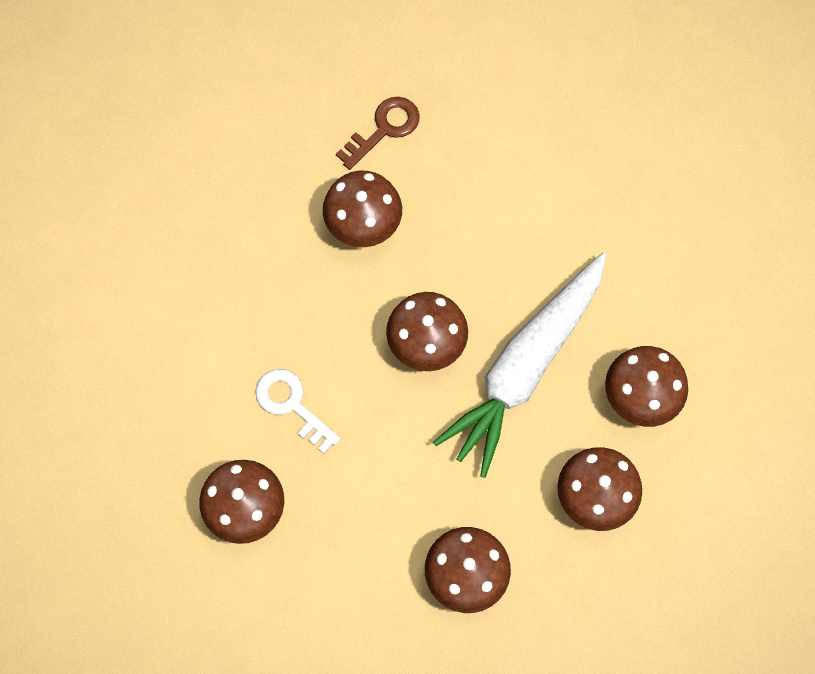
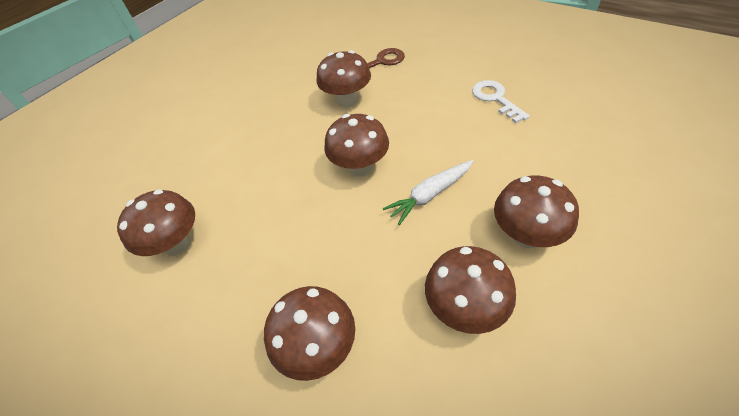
camera: 25 degrees right, 20 degrees down
(292, 405) = (249, 185): white key -> white key (496, 99)
(525, 367) = (430, 195): white carrot -> white carrot, size x0.51

